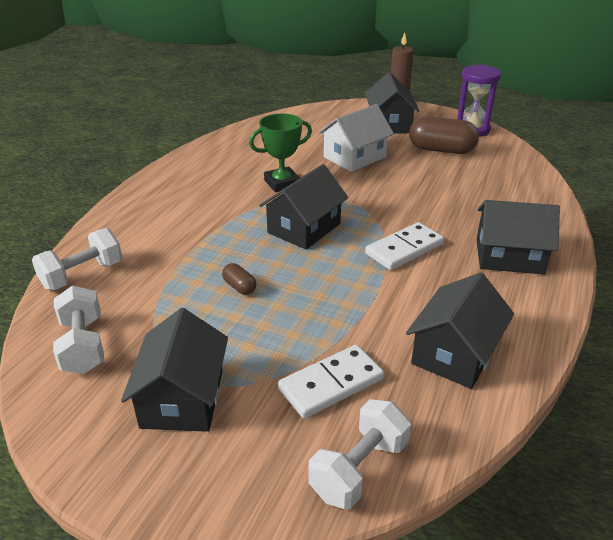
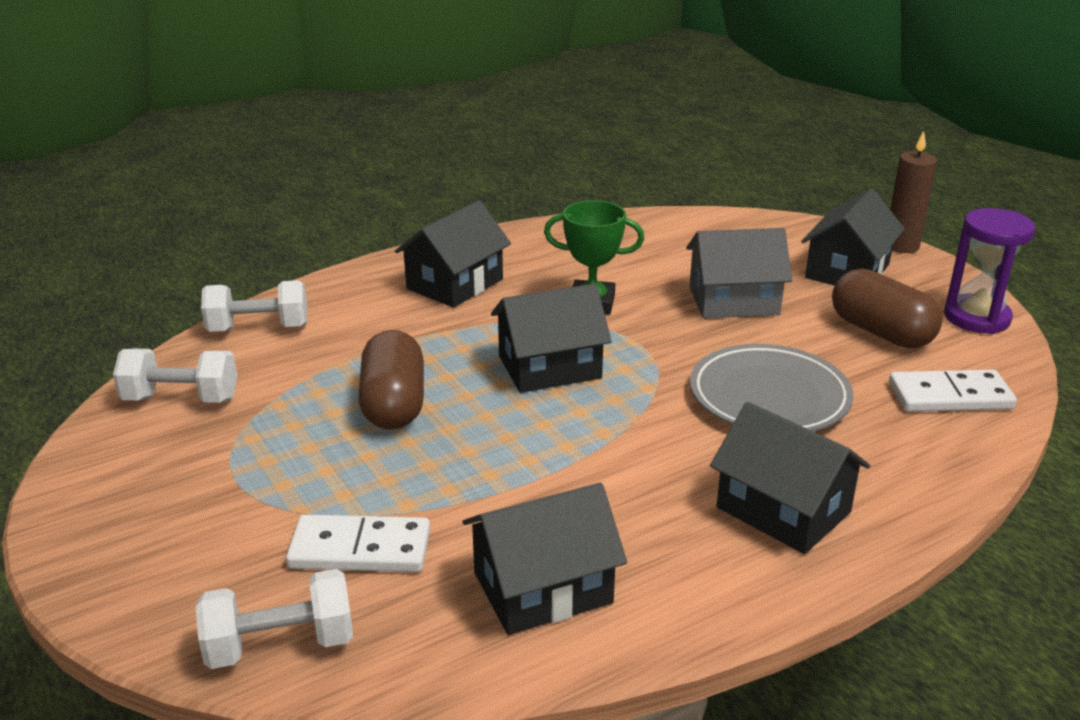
camera: 35 degrees right, 5 degrees down
(83, 346) = (181, 399): white dumbbell -> white dumbbell turned 75 degrees clockwise
(182, 398) = (206, 490): black house -> black house (454, 284)
(239, 287) = (394, 404): brown capsule -> brown capsule, size x2.16
(355, 157) = (733, 301): white house -> grey house
(404, 249) = (645, 441): white domino -> white domino (950, 396)
(433, 202) = (769, 397): none -> grey plate

